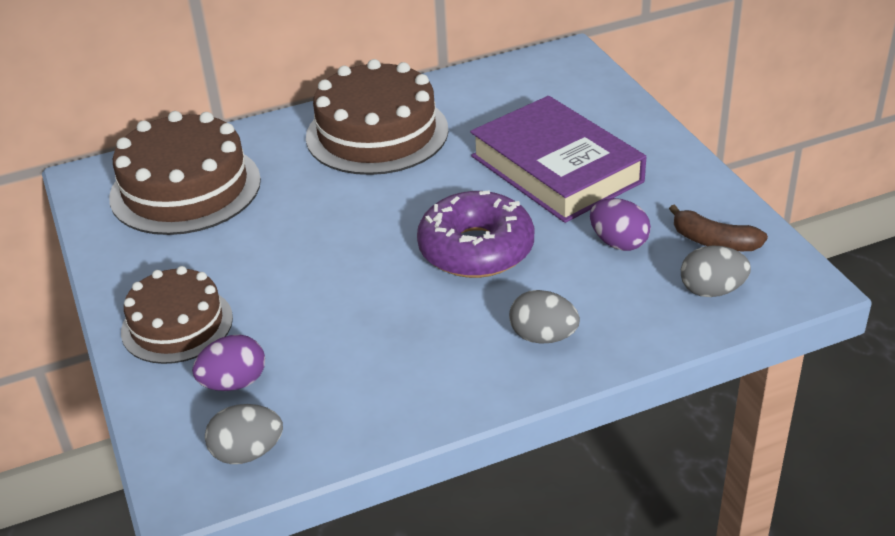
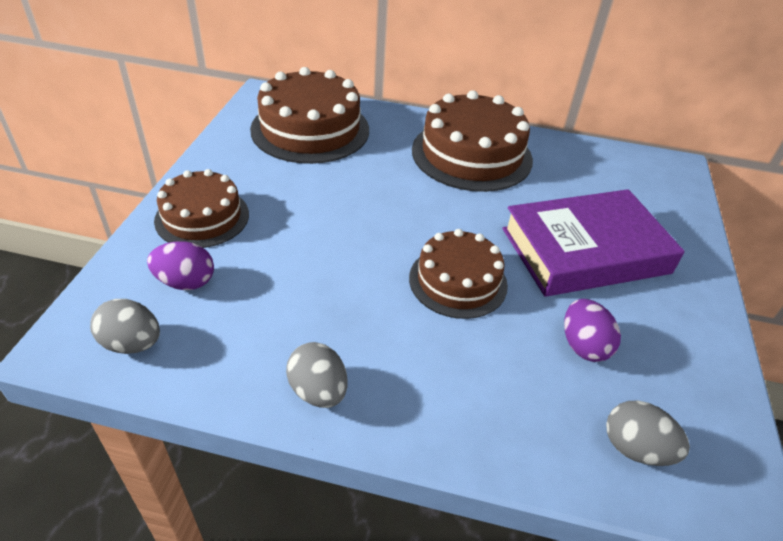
camera: 30 degrees right, 5 degrees up
(476, 249) = (458, 281): purple donut -> brown cake
(543, 337) = (438, 393): grey egg -> grey egg (318, 391)
(556, 169) = (585, 250): purple book -> purple book turned 75 degrees clockwise
(714, 241) = (678, 398): brown banana -> none

